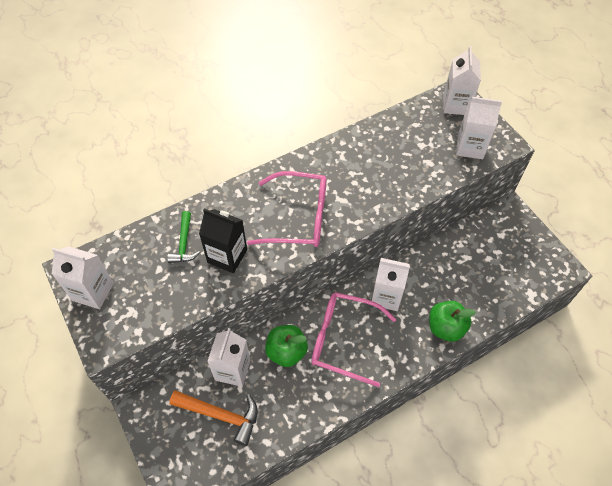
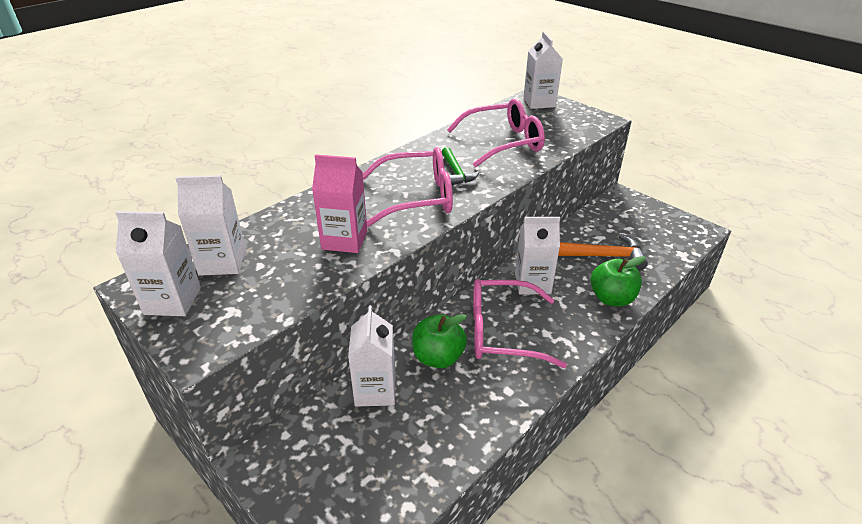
camera: 15 degrees left, 20 degrees down
(184, 244) = (286, 238): green hammer -> green hammer (456, 172)
(221, 415) = (376, 444): orange hammer -> orange hammer (603, 256)
(227, 256) = (344, 240): black carton -> pink carton
(398, 159) = (503, 142): none -> pink glasses
(470, 147) = (570, 126): white carton -> white carton (222, 262)

